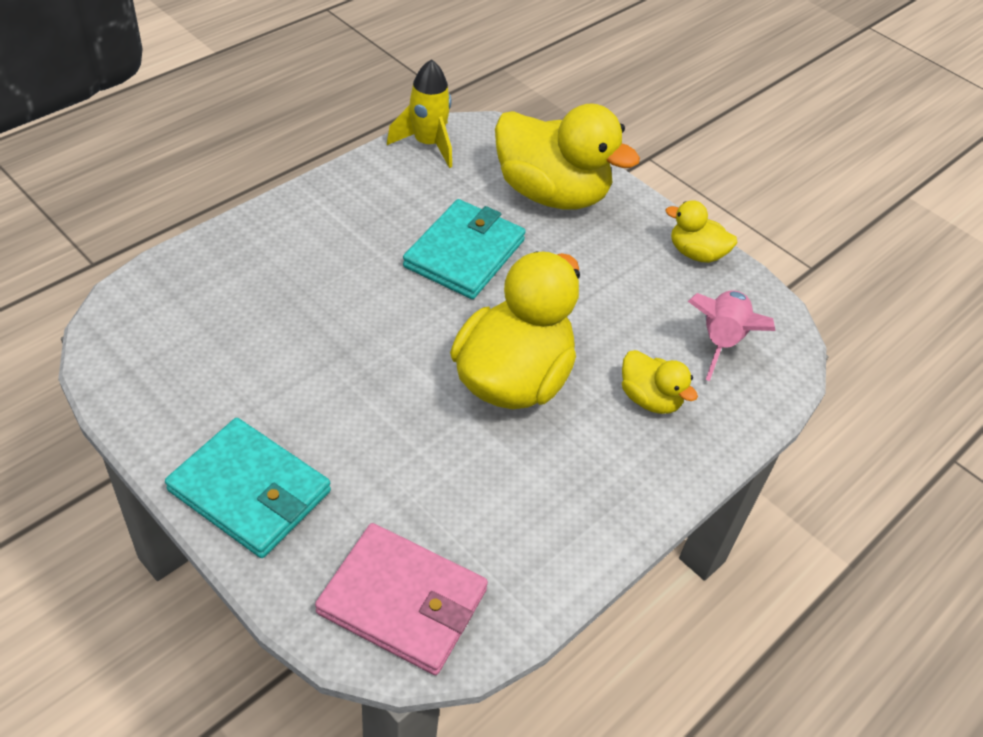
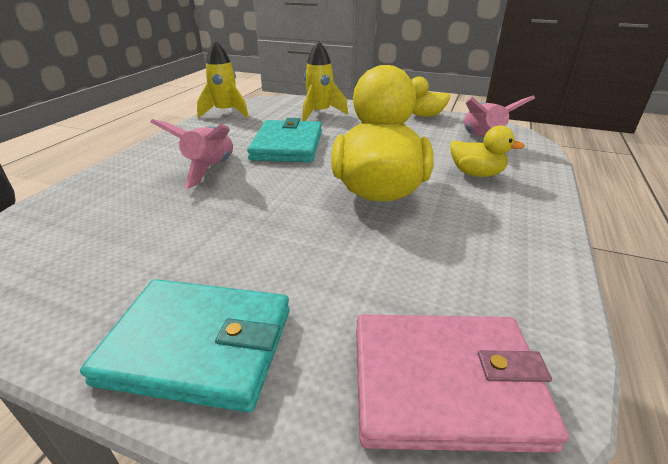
camera: 20 degrees left, 15 degrees down
(353, 268) = (210, 170): none -> pink rocket
(551, 194) = (320, 114): yellow duck -> yellow rocket

